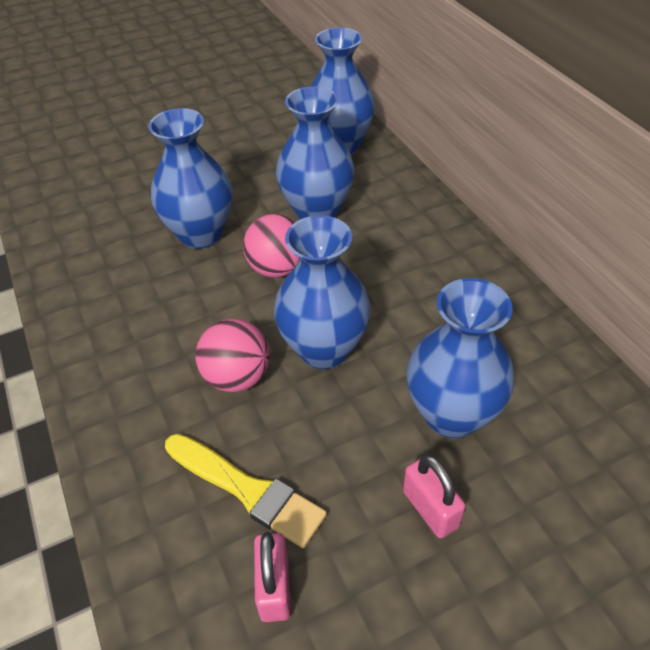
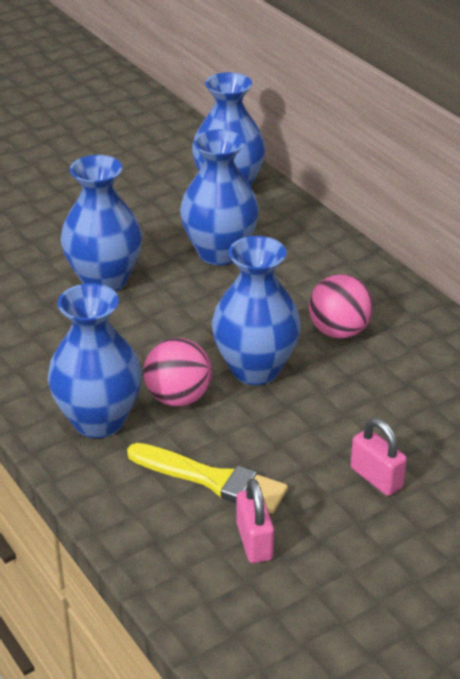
camera: 10 degrees left, 10 degrees down
(277, 268) = (192, 306): pink ball -> pink ball (339, 331)
(451, 414) = (383, 410): blue vase -> blue vase (99, 420)

